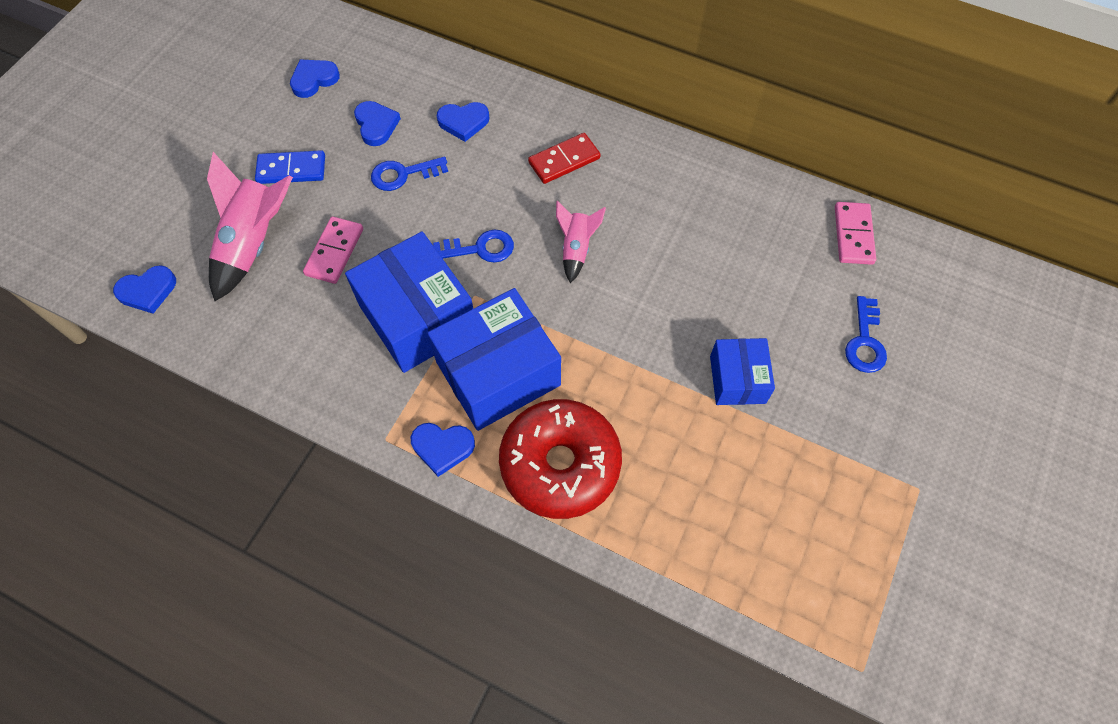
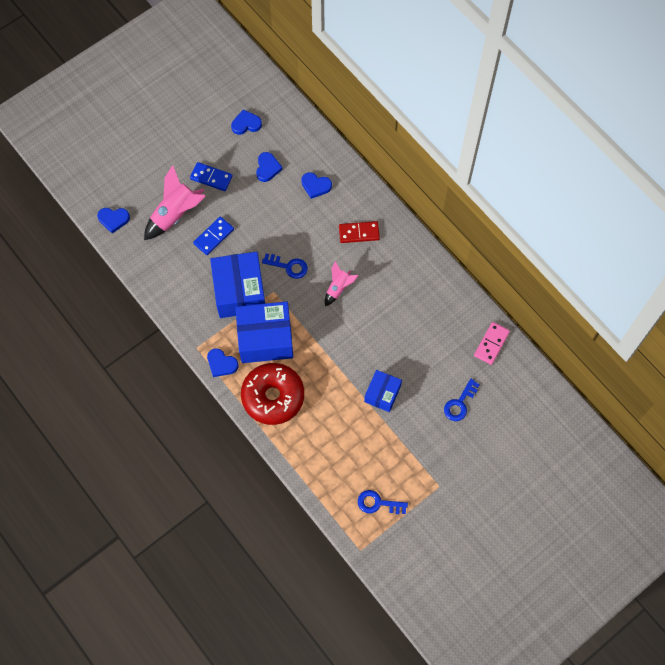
camera: 25 degrees right, 5 degrees up
(335, 252) = (214, 237): pink domino -> blue domino
(403, 174) = (268, 205): blue key -> blue key (378, 503)

